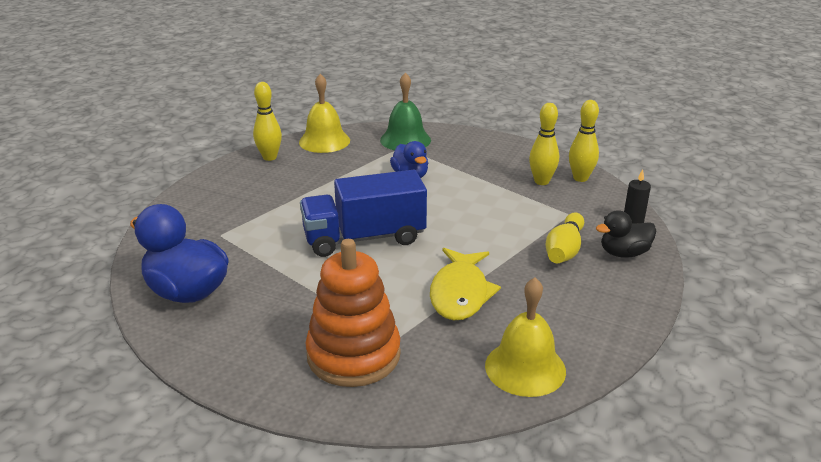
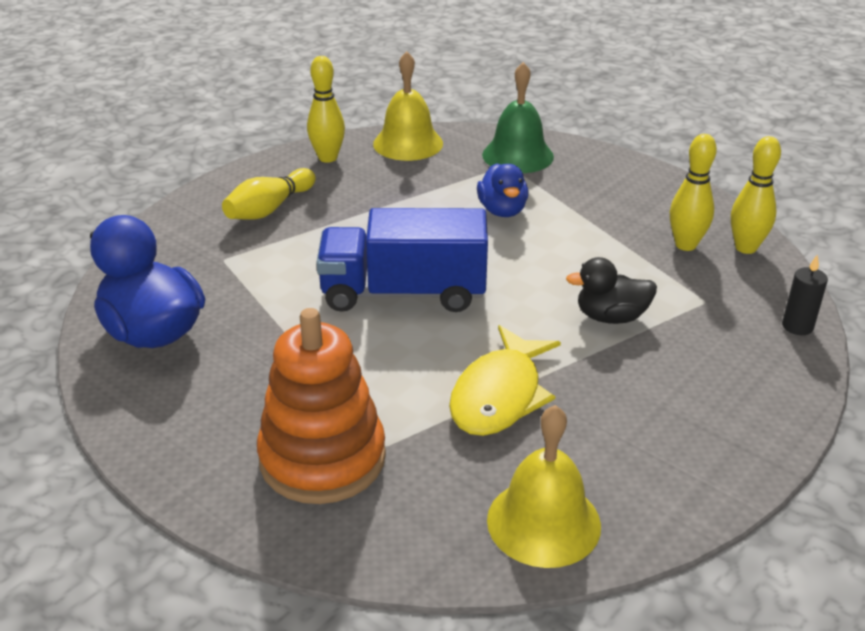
camera: 15 degrees right, 5 degrees up
(564, 250) = (674, 355): yellow bowling pin -> yellow bowling pin (269, 209)
(624, 253) = (761, 375): black duck -> black duck (611, 317)

